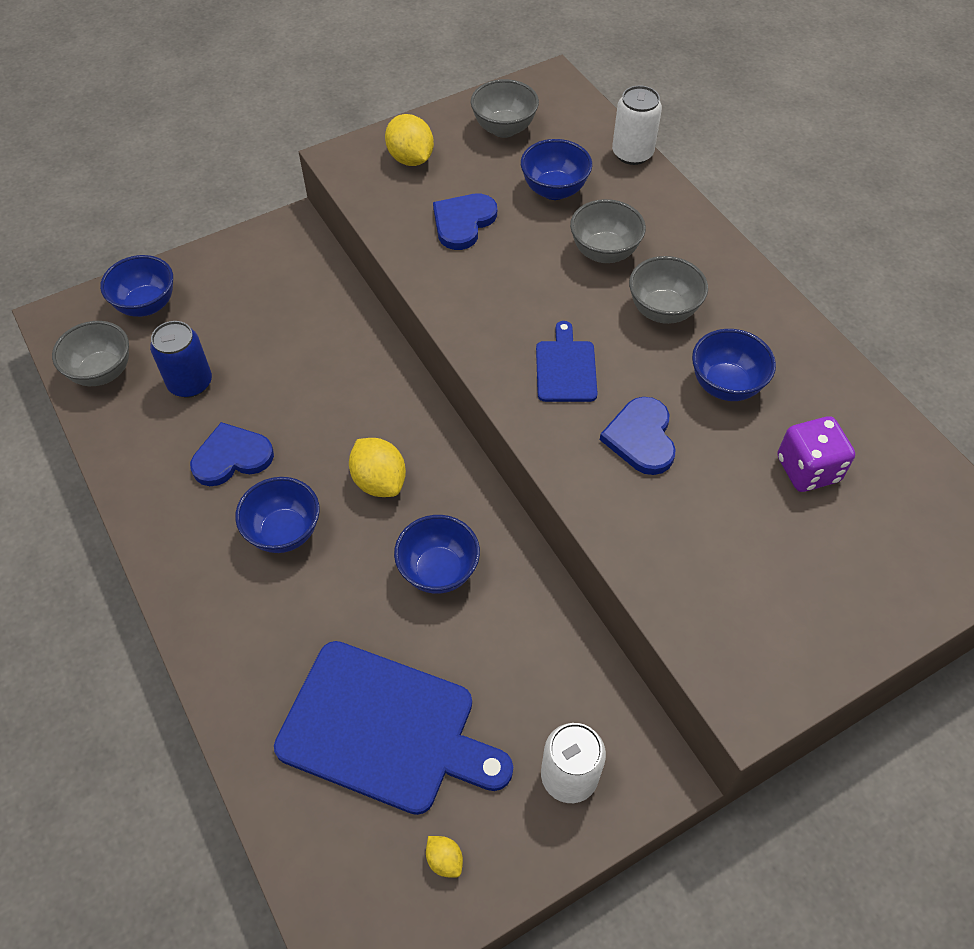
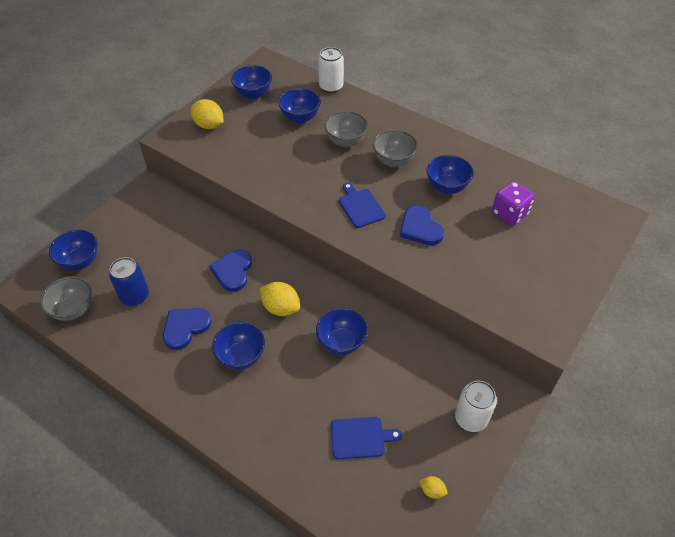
camera: 25 degrees left, 5 degrees down
(385, 729) = (360, 437): blue cutting board -> blue cutting board, size x0.50
(463, 222) = (259, 150): blue heart -> blue heart (233, 271)
(504, 129) = (253, 94): grey bowl -> blue bowl

